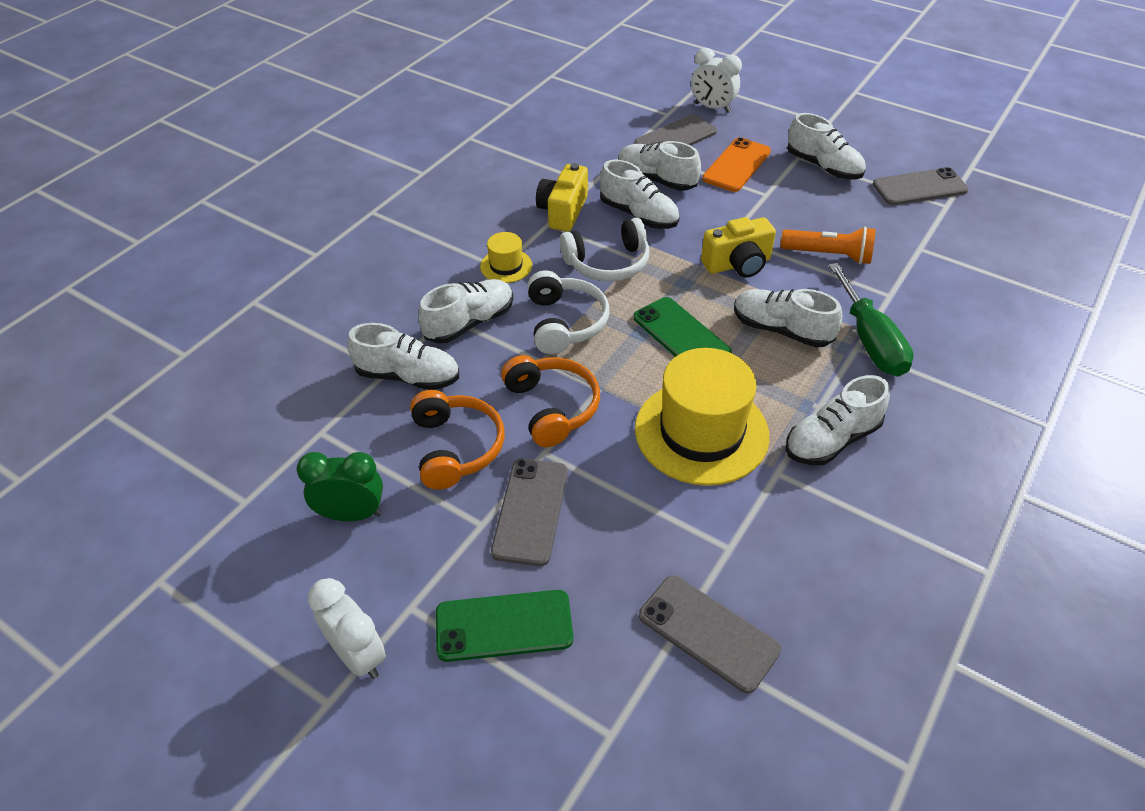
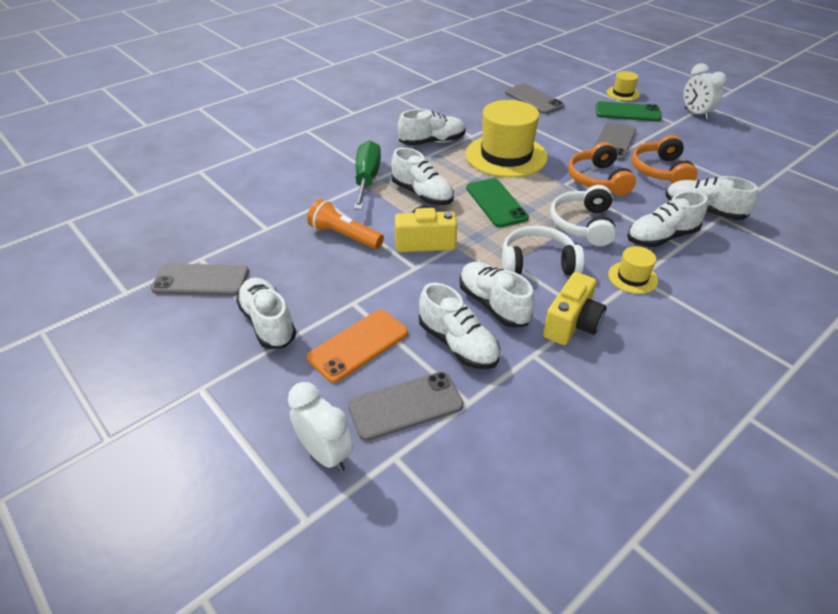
camera: 165 degrees left, 5 degrees down
(352, 514) = (717, 154): green clock -> none
(513, 716) = (623, 93): none -> yellow hat

